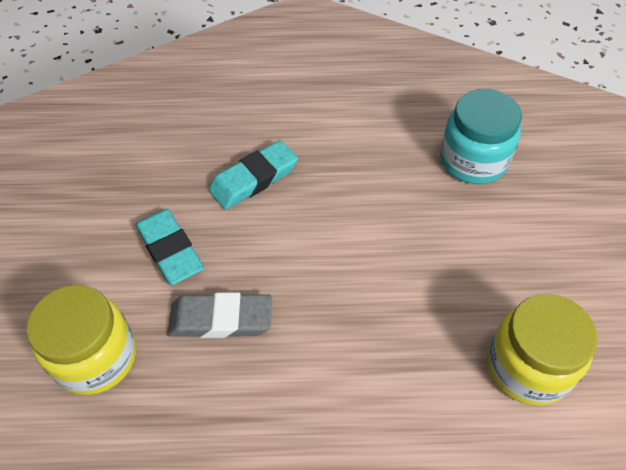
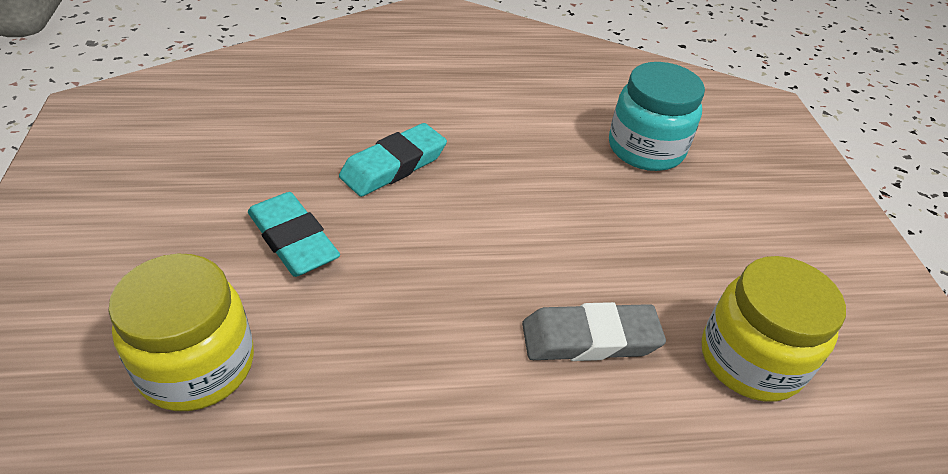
camera: 10 degrees left, 10 degrees down
(221, 319) = (364, 316): grey eraser -> grey eraser (590, 338)

